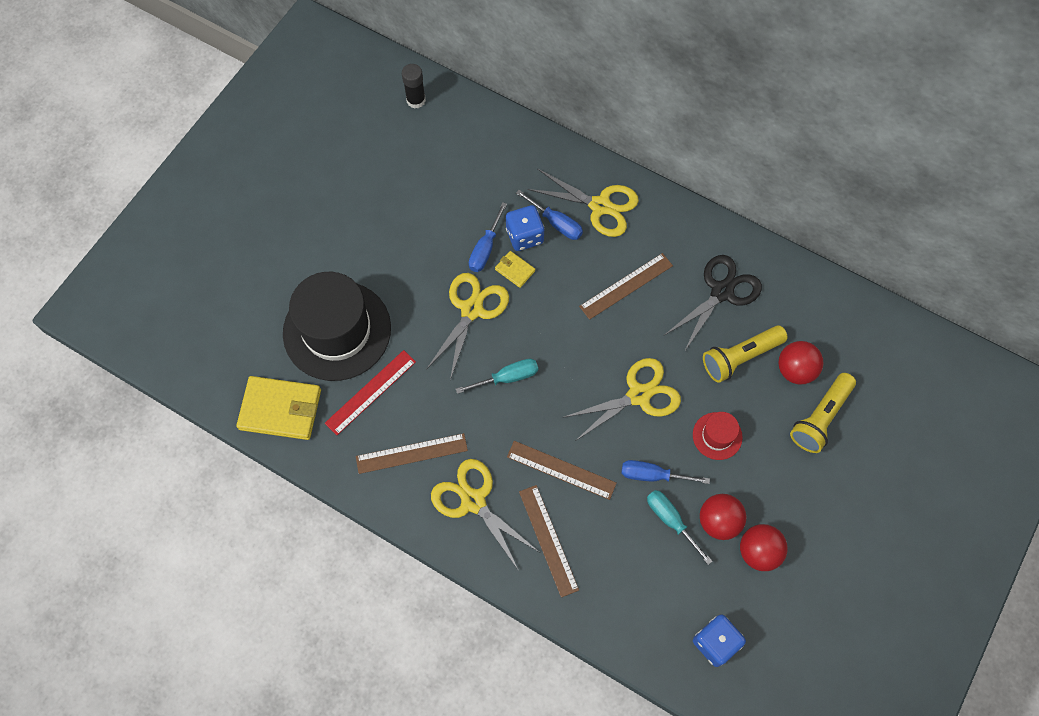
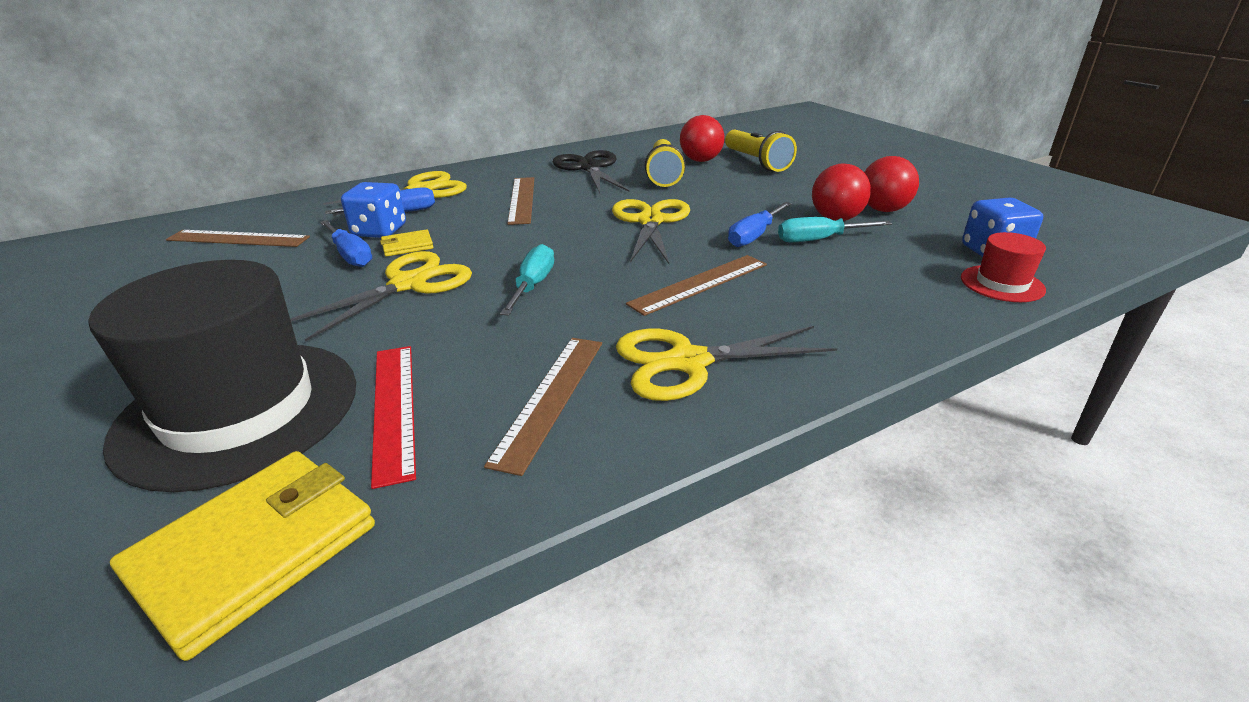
camera: 60 degrees left, 35 degrees down
(416, 100) = (95, 247): black glue stick -> none
(471, 310) = (408, 284): yellow scissors -> yellow scissors turned 75 degrees clockwise
(548, 540) = (796, 318): brown ruler -> brown ruler (238, 239)
(717, 436) = (736, 199): red hat -> red hat (1002, 284)

